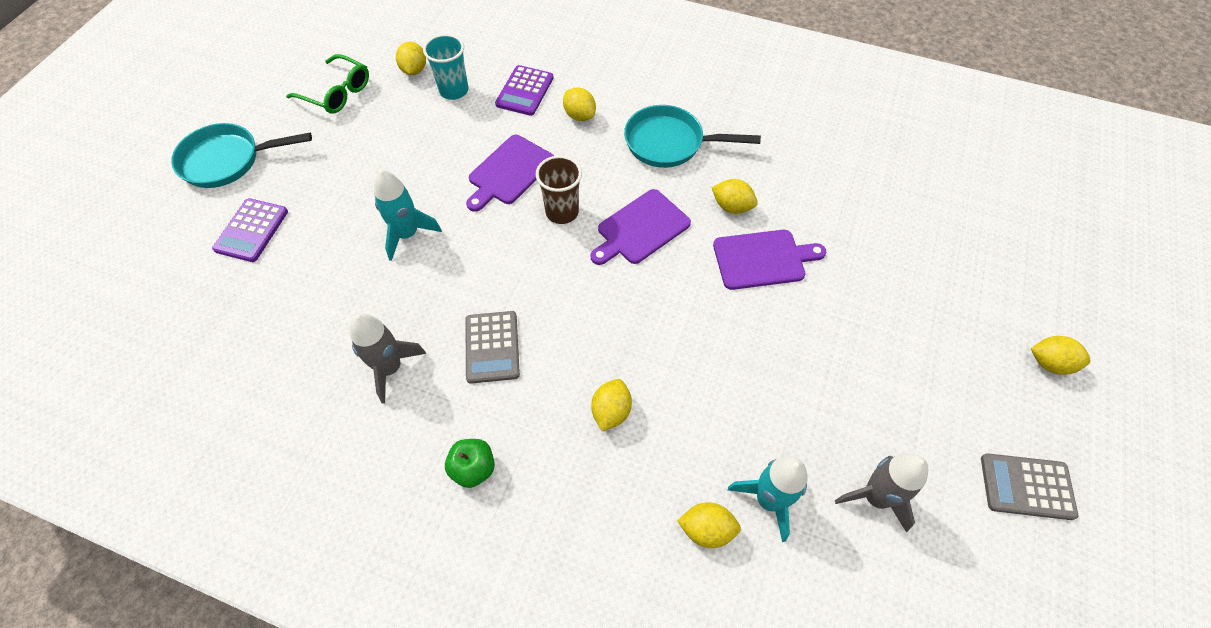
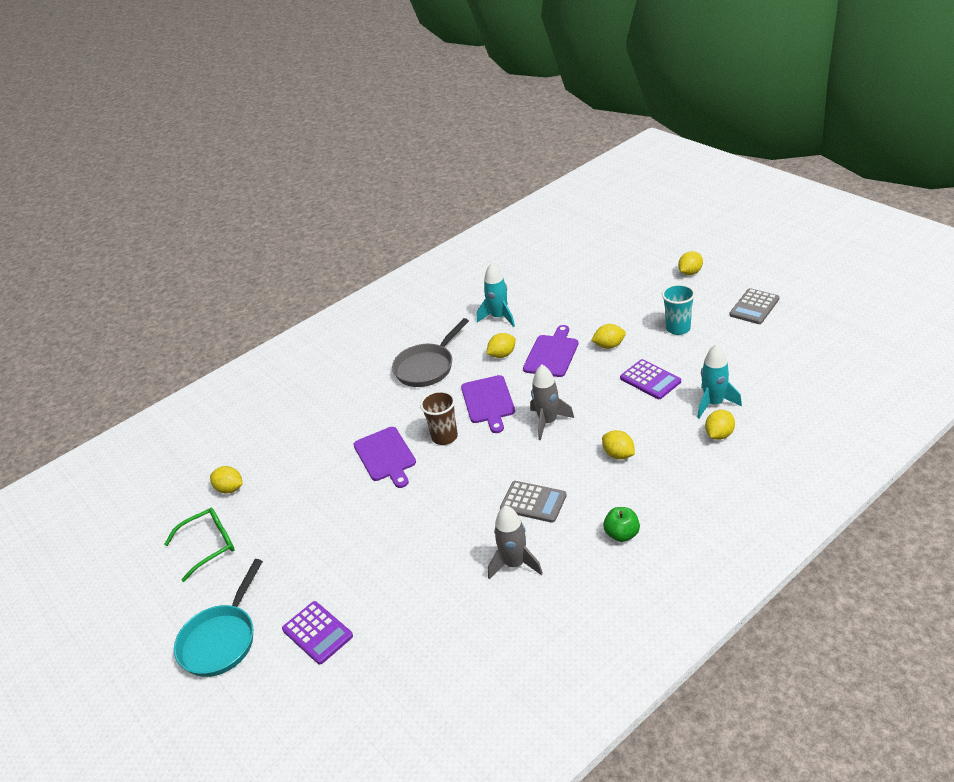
camera: 55 degrees left, 20 degrees down
(407, 234) = (399, 528): turquoise rocket -> turquoise rocket (499, 317)
(454, 91) = (275, 469): turquoise cup -> turquoise cup (678, 328)
(524, 91) = (313, 428): purple calculator -> purple calculator (650, 380)
(579, 115) = (364, 405): yellow lemon -> yellow lemon (609, 346)
(669, 143) = (427, 367): turquoise pan -> grey pan
(875, 497) = (733, 362): grey rocket -> grey rocket (548, 422)

